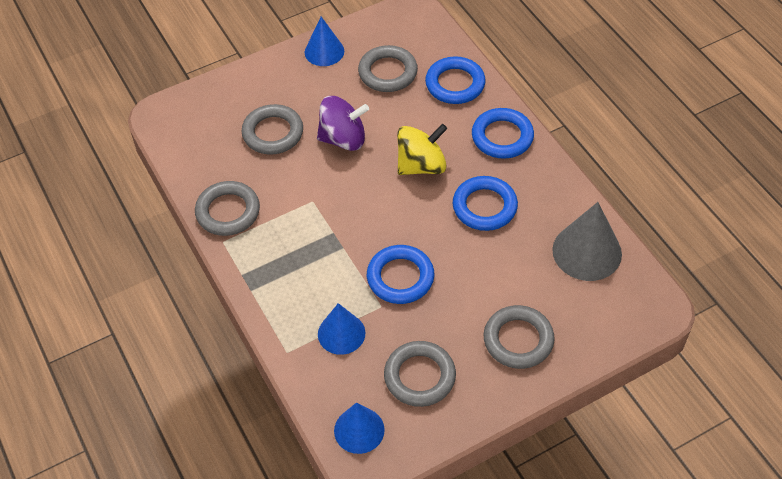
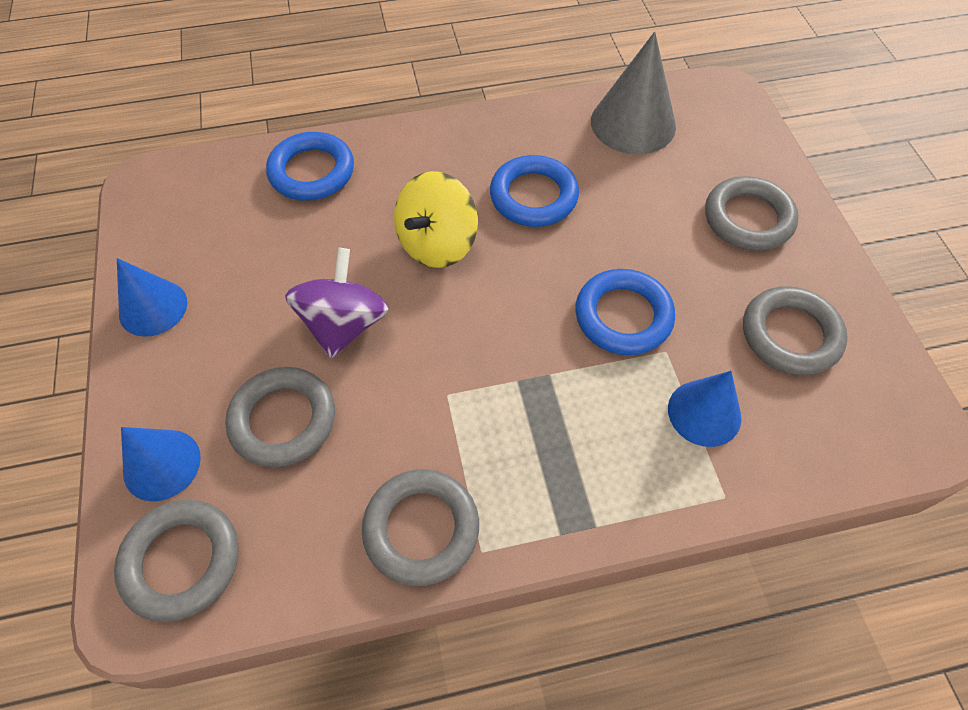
camera: 75 degrees left, 5 degrees up
(359, 430) = (871, 429): blue cone -> blue cone (162, 464)
(388, 72) = (246, 239): grey ring -> grey ring (182, 561)
(421, 165) = (437, 244): yellow spinning top -> yellow spinning top turned 135 degrees counterclockwise
(502, 137) = (427, 149): blue ring -> none

